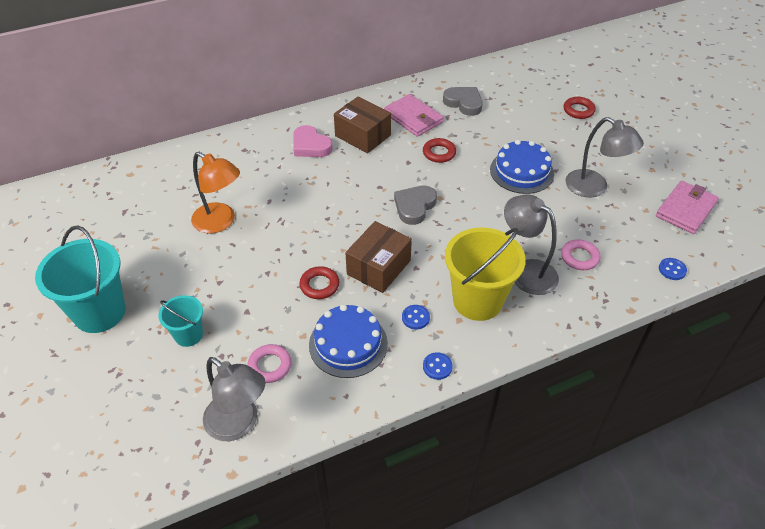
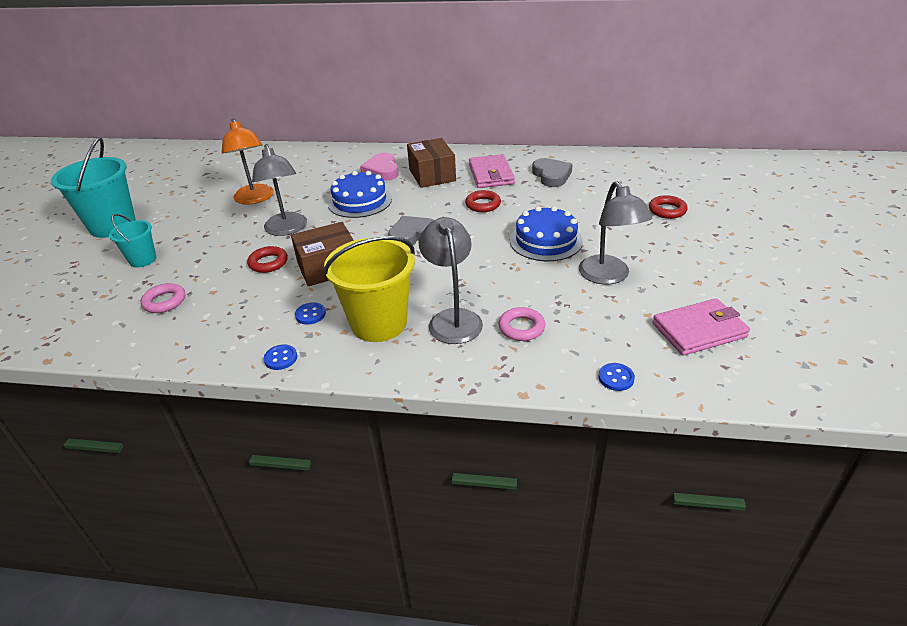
camera: 35 degrees right, 10 degrees down
(239, 424) = (95, 330): grey lamp -> grey lamp (287, 229)
(348, 344) = (236, 311): blue cake -> blue cake (360, 201)

